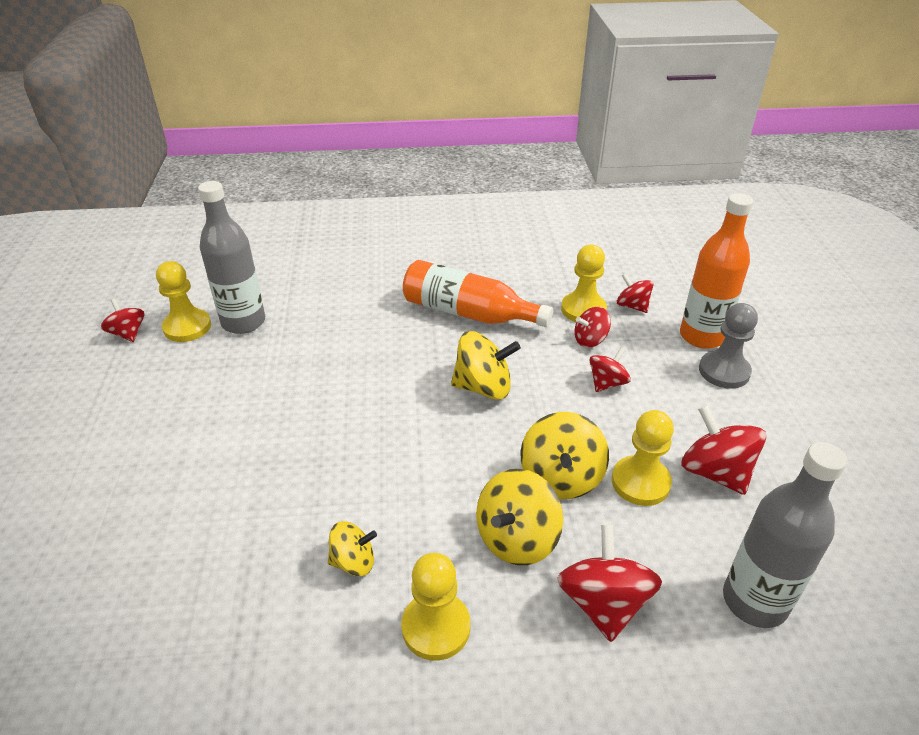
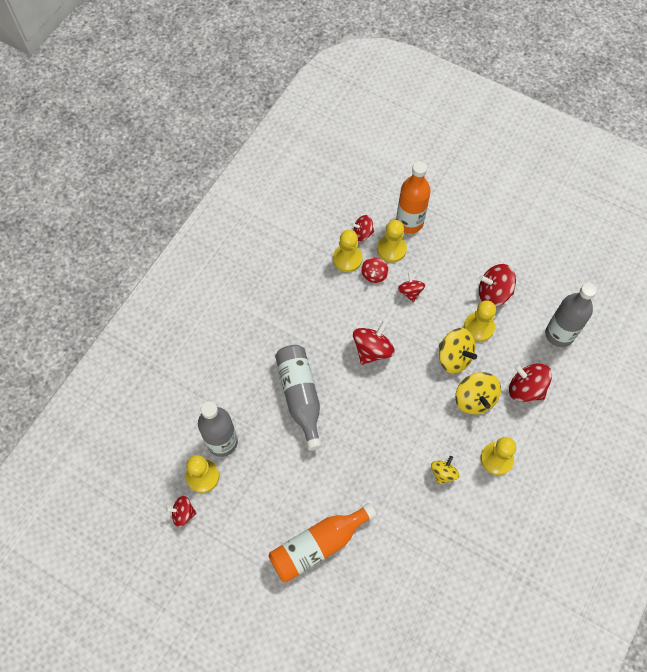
camera: 55 degrees left, 25 degrees up
(356, 355) = (300, 396): none -> grey bottle
(469, 313) = (306, 317): orange bottle -> orange bottle (318, 545)
(483, 387) = (372, 350): yellow spinning top -> red spinning top
(644, 339) = (391, 249): none -> yellow pawn
(724, 371) = (439, 235): grey pawn -> none

